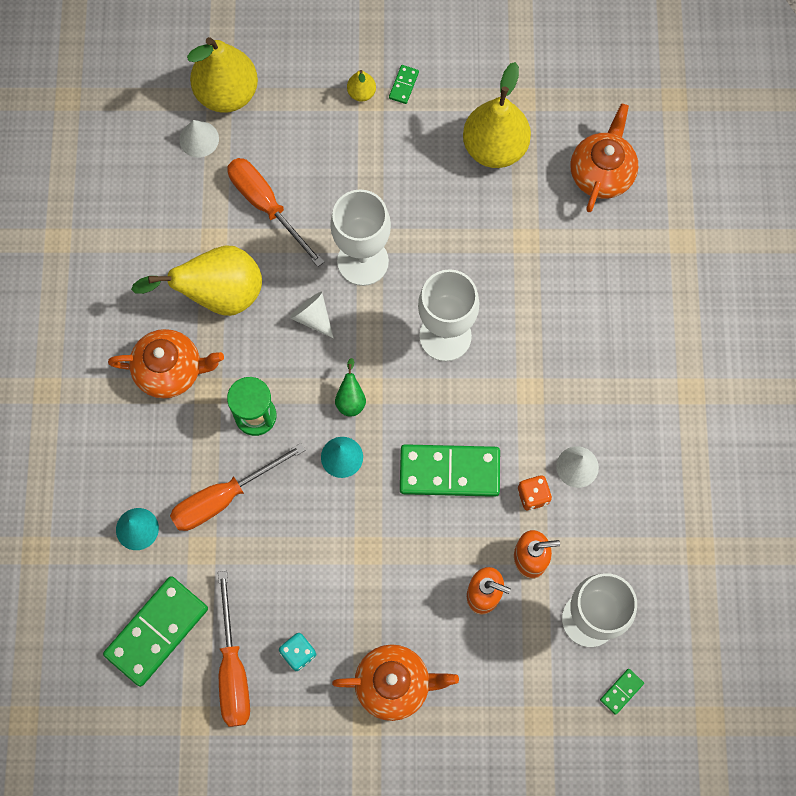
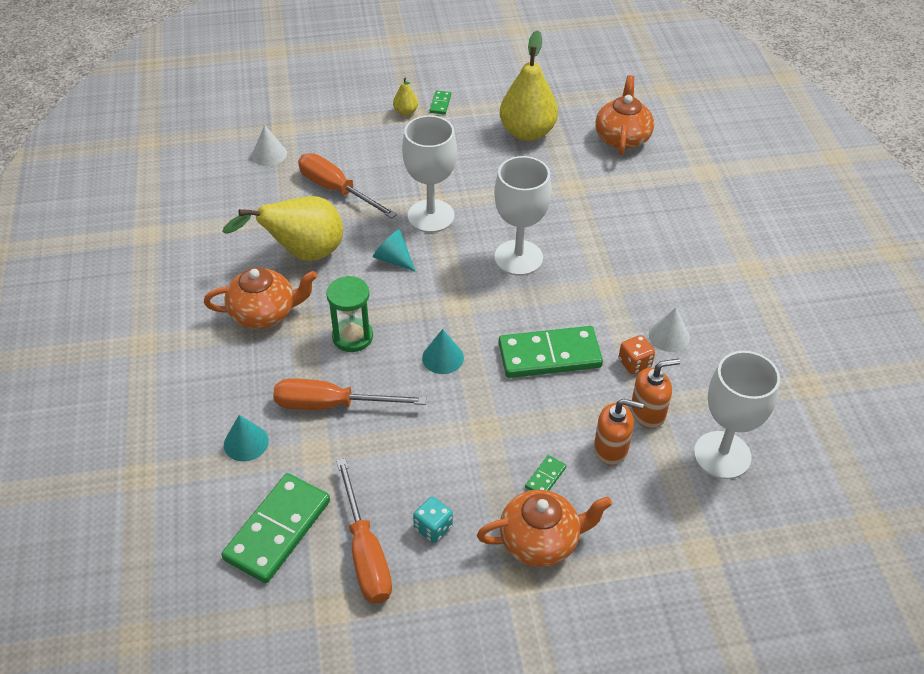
camera: 10 degrees left, 25 degrees down
(224, 497) = (331, 405): orange screwdriver -> orange screwdriver turned 45 degrees clockwise
(227, 93) = (290, 124): yellow pear -> none
(313, 317) = (393, 259): white cone -> turquoise cone
(351, 399) = (442, 313): green pear -> none
(621, 691) = (776, 513): green domino -> green domino (545, 477)

